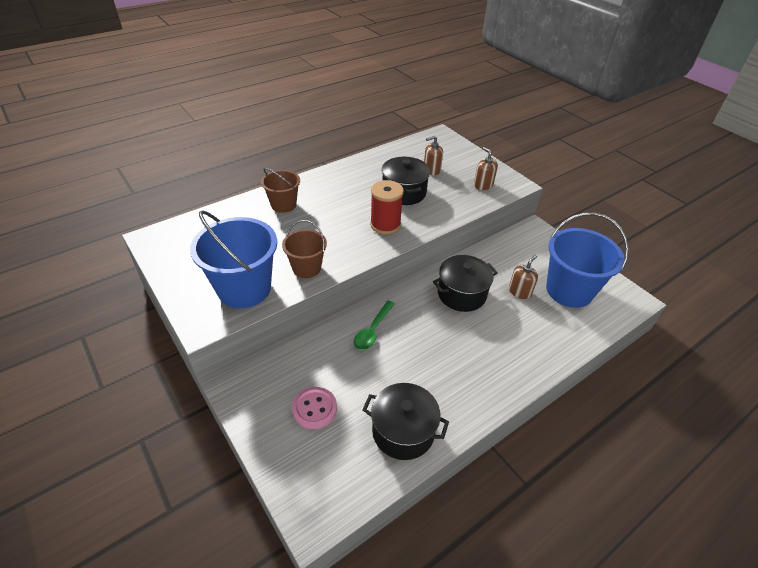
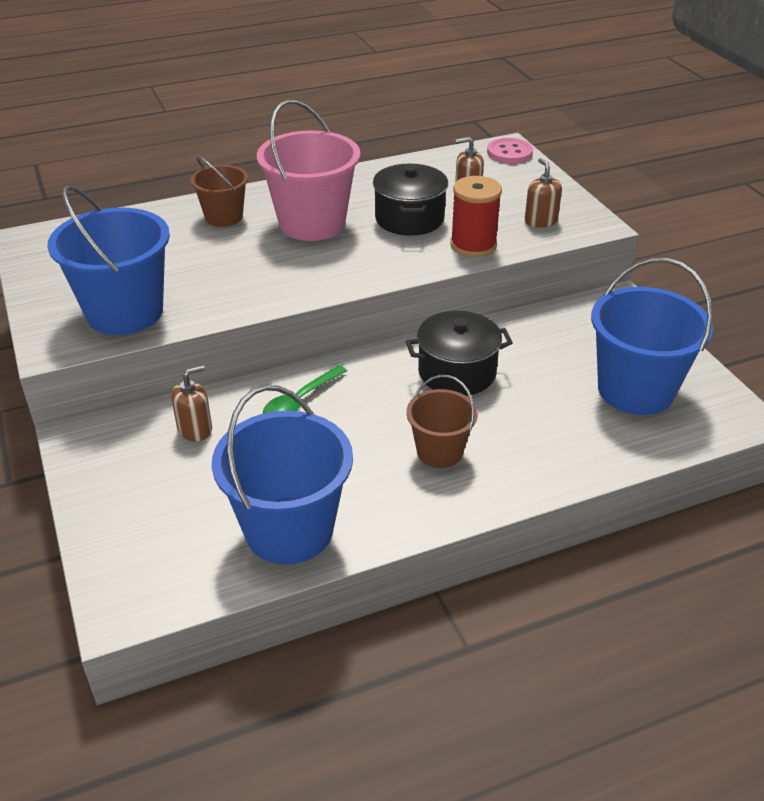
camera: 15 degrees right, 5 degrees down
(306, 268) = (221, 298): brown bucket -> brown bucket (439, 451)
(314, 408) = (176, 482): pink button -> pink button (509, 153)
(344, 203) = (312, 223): none -> pink bucket
(385, 225) = (361, 257): red spool -> red spool (473, 245)
(403, 431) = (289, 530): black pot -> blue bucket
(519, 292) = (552, 381): brown soap dispenser -> brown soap dispenser (195, 429)

